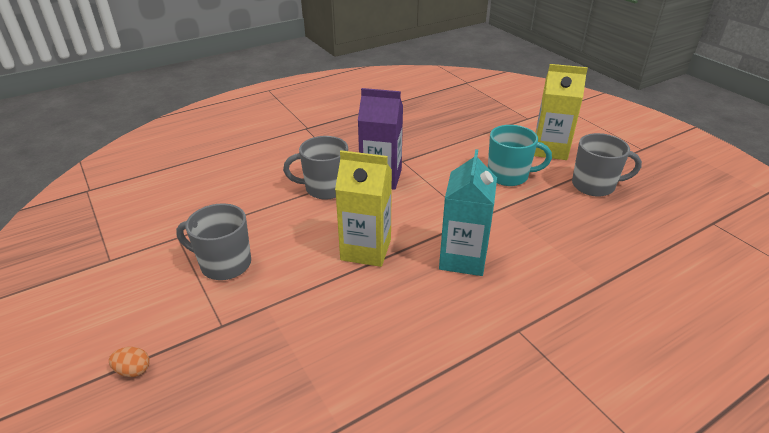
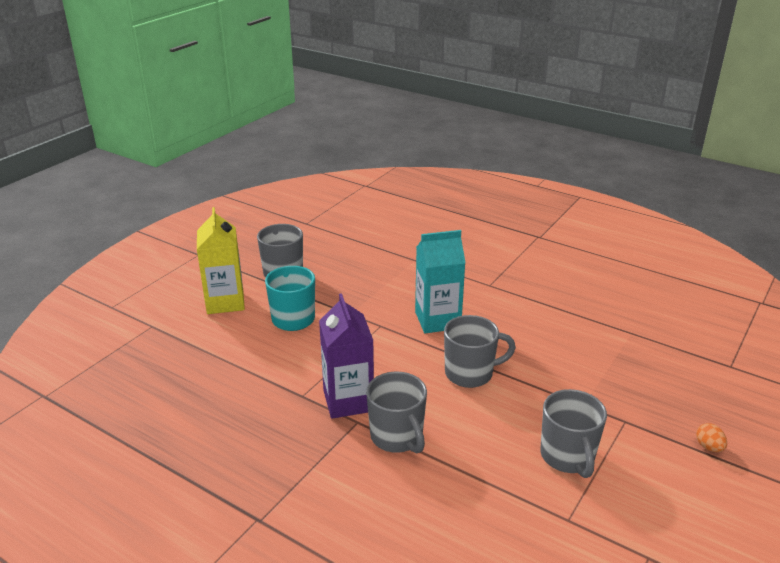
camera: 115 degrees left, 5 degrees down
(366, 250) = (470, 373): yellow carton -> grey mug

